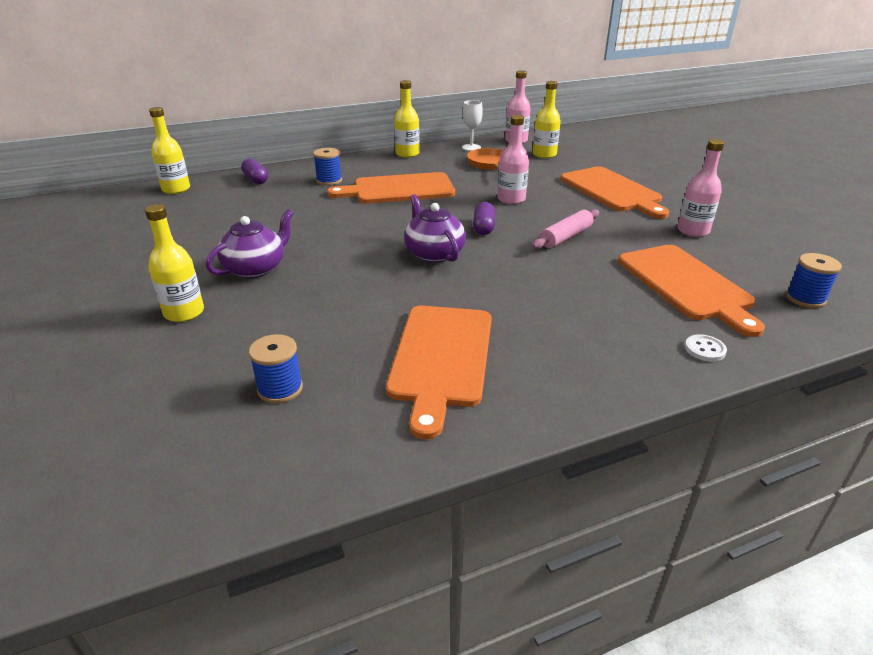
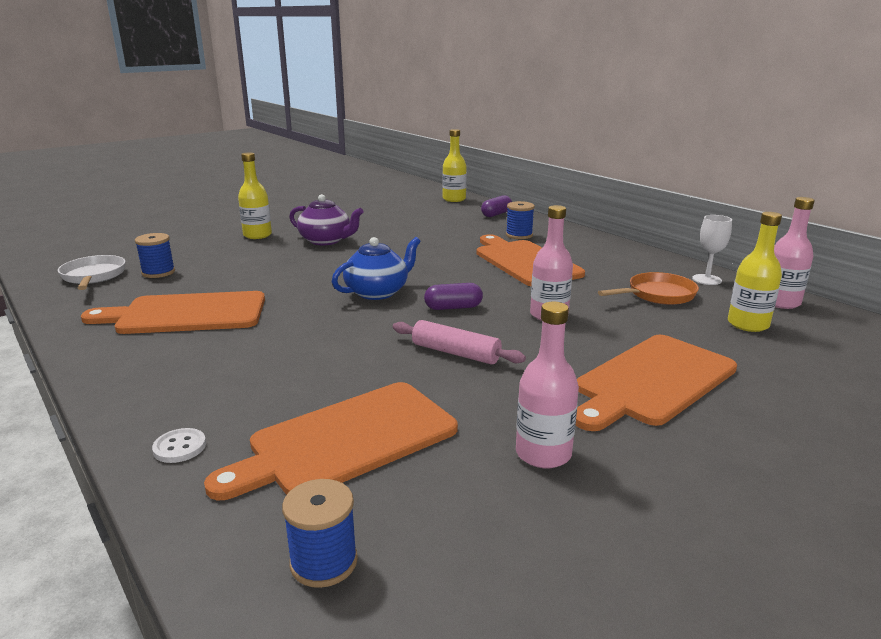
camera: 75 degrees right, 10 degrees down
(253, 452) = (93, 276): none -> white pan
(407, 154) = (635, 253): yellow bottle -> none
(434, 253) = (378, 292): purple teapot -> blue teapot

